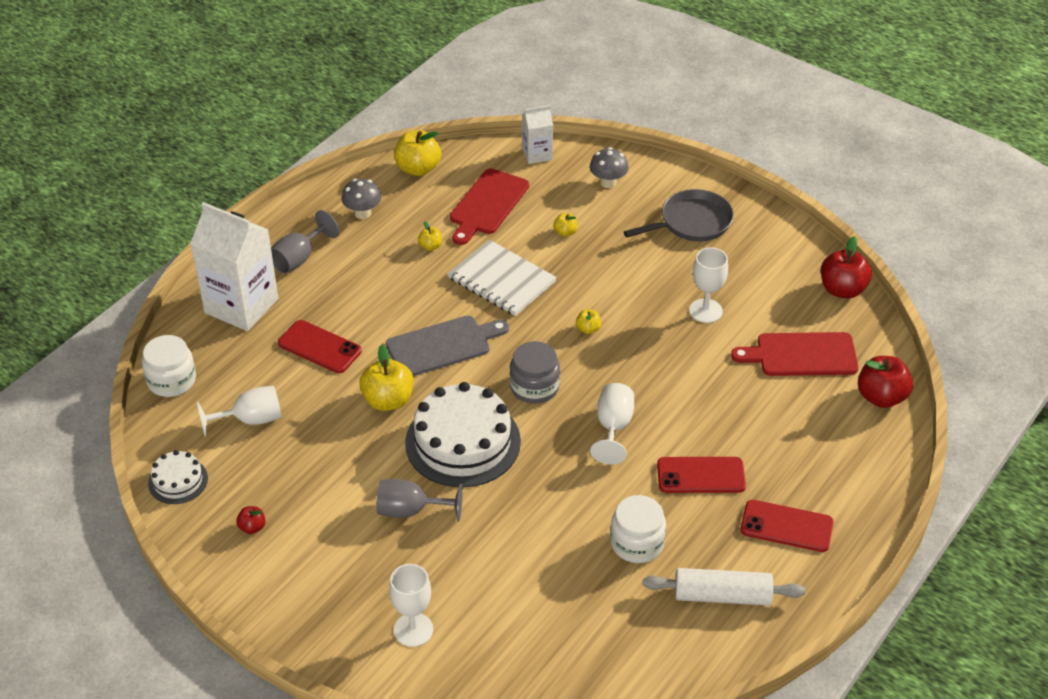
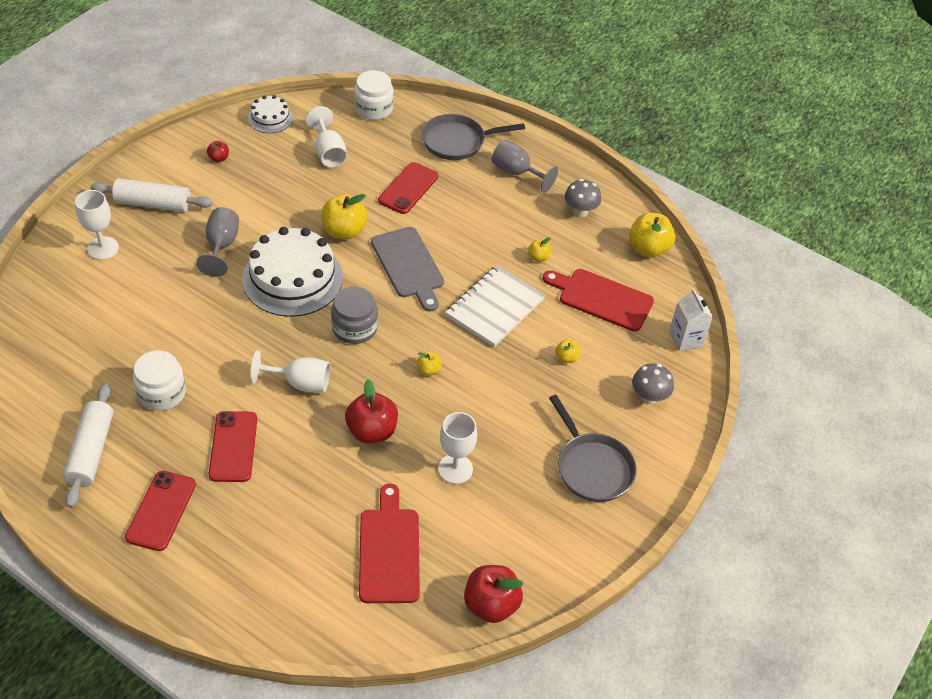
camera: 85 degrees right, 5 degrees up
(241, 306) = (457, 141): white carton -> grey pan
(334, 587) = (153, 203): none -> white rolling pin
(881, 397) = (323, 620): red apple -> red apple (372, 431)

